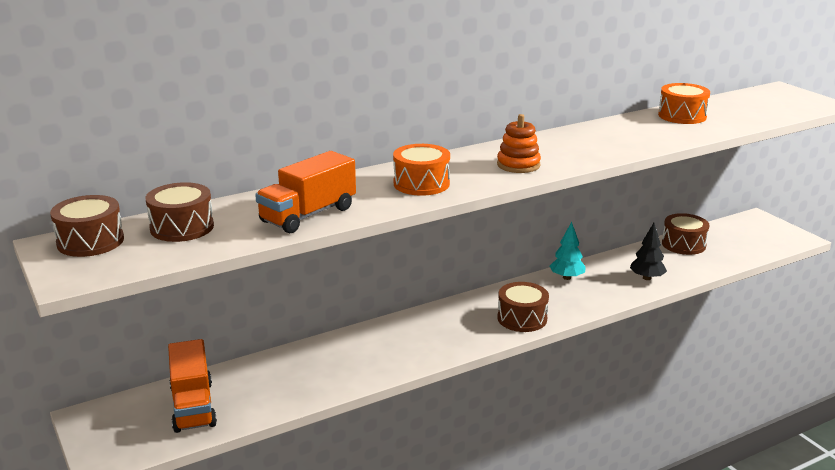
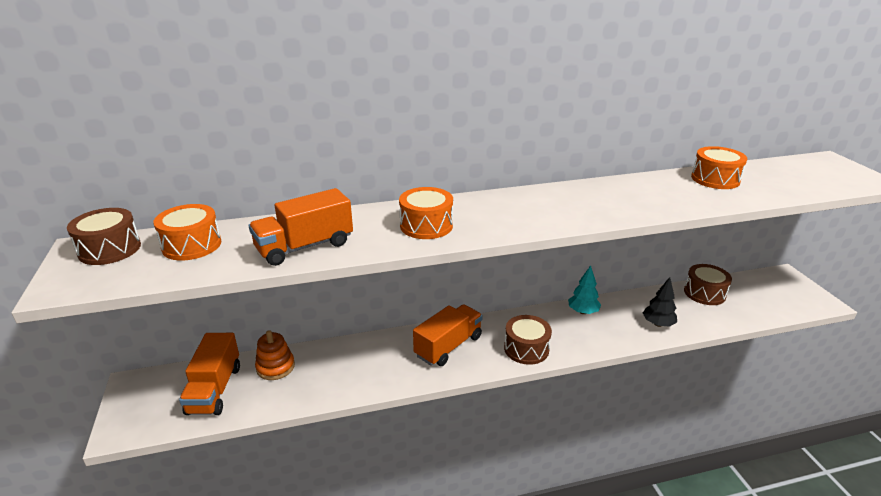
camera: 15 degrees right, 5 degrees up
(182, 227) = (192, 245): brown drum -> orange drum
(438, 328) = (448, 346): none -> orange truck
(518, 165) = (528, 216): orange stacking toy -> orange stacking toy (275, 367)

